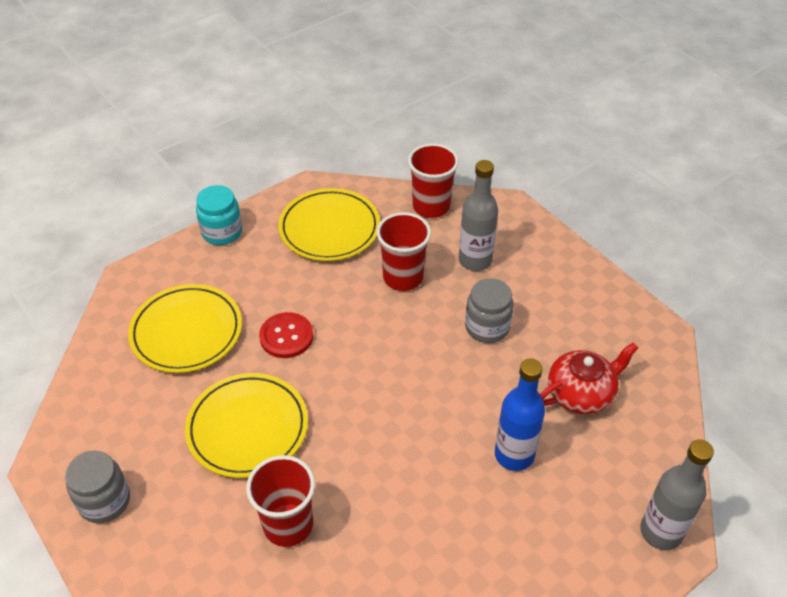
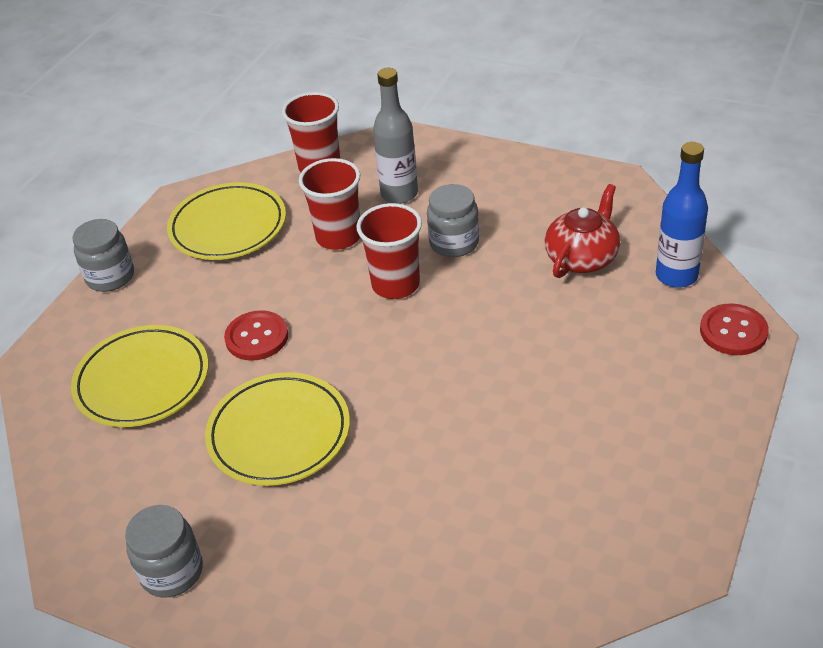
camera: 25 degrees left, 5 degrees down
(222, 232) = (110, 277): turquoise jar -> grey jar
(288, 525) = (388, 494): red cup -> red cup (395, 285)
(514, 455) = (560, 333): blue bottle -> blue bottle (676, 276)
(661, 532) = (733, 331): grey bottle -> red button

